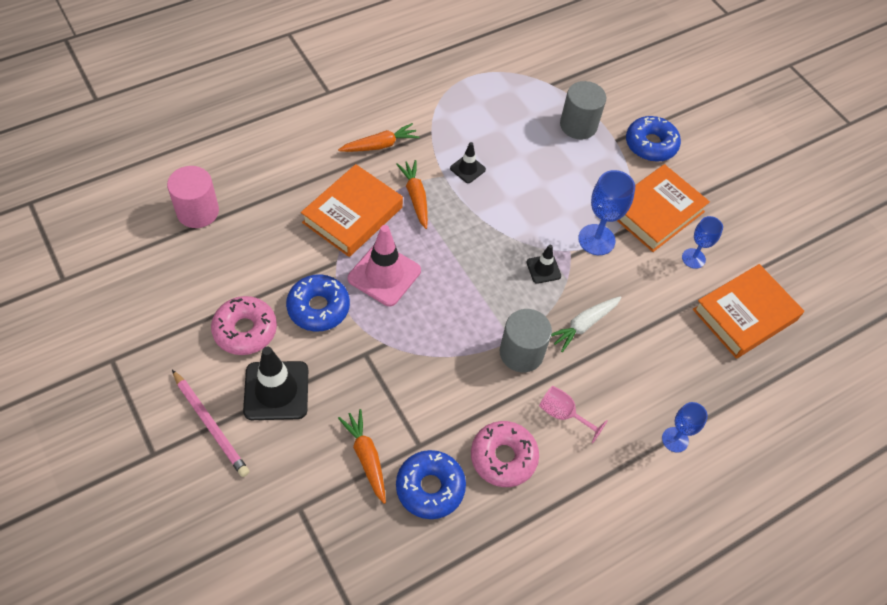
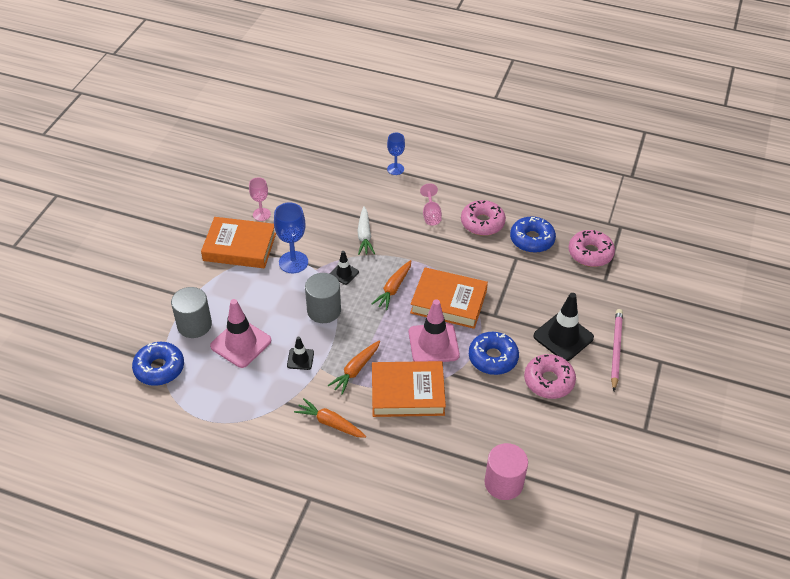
camera: 125 degrees left, 10 degrees down
(350, 534) = (590, 253): none -> pink donut
(366, 457) = (548, 273): orange carrot -> orange carrot (393, 289)
(521, 353) = (413, 250): grey cylinder -> grey cylinder (324, 310)
(526, 142) = (241, 343): none -> pink traffic cone
(584, 325) = (364, 235): white carrot -> white carrot turned 75 degrees clockwise
(650, 145) = (176, 278): blue donut -> blue donut (159, 368)
(693, 258) = (261, 214): blue goblet -> pink goblet
(744, 315) = (282, 177): orange book -> orange book (448, 302)

